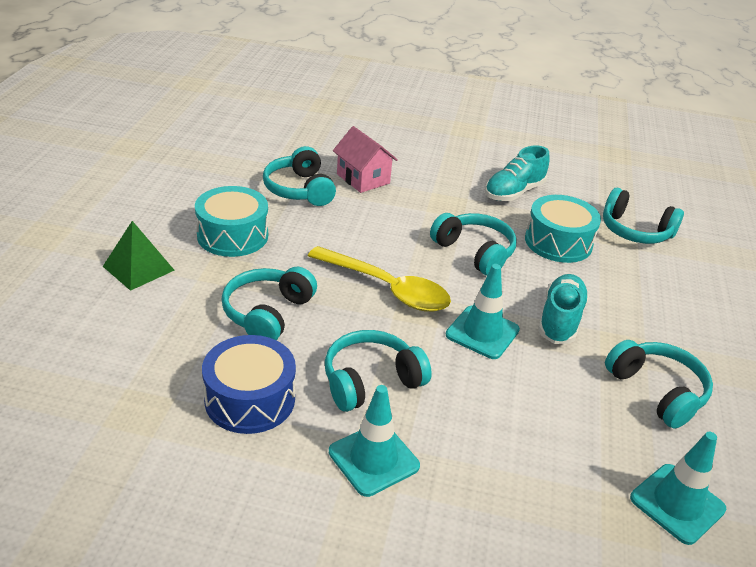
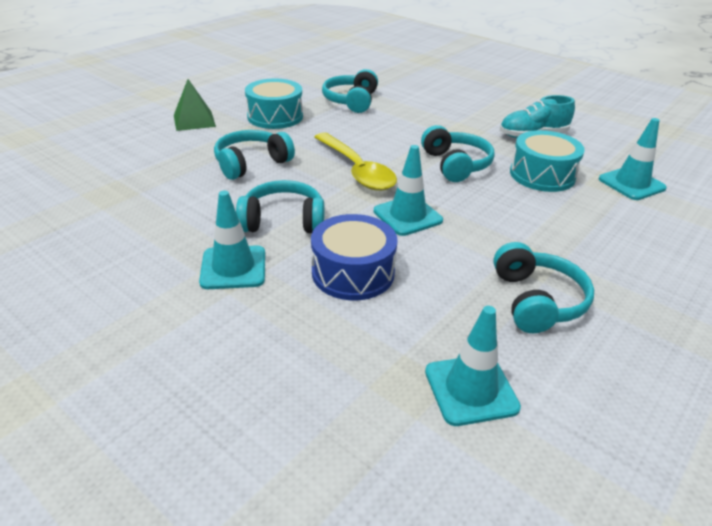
camera: 30 degrees right, 0 degrees up
(250, 399) = (186, 207): blue drum -> blue drum (353, 272)
(363, 179) = (408, 104): pink house -> none
(560, 320) = (488, 226): turquoise shoe -> none
(635, 231) = (631, 184): turquoise headphones -> turquoise traffic cone

